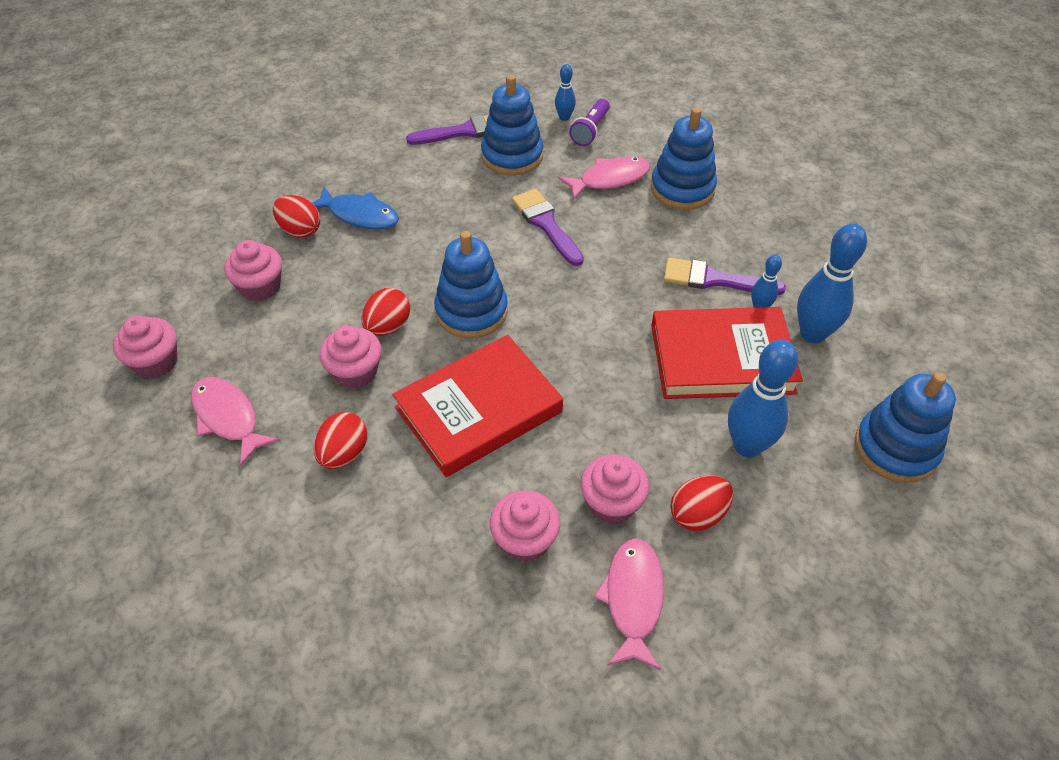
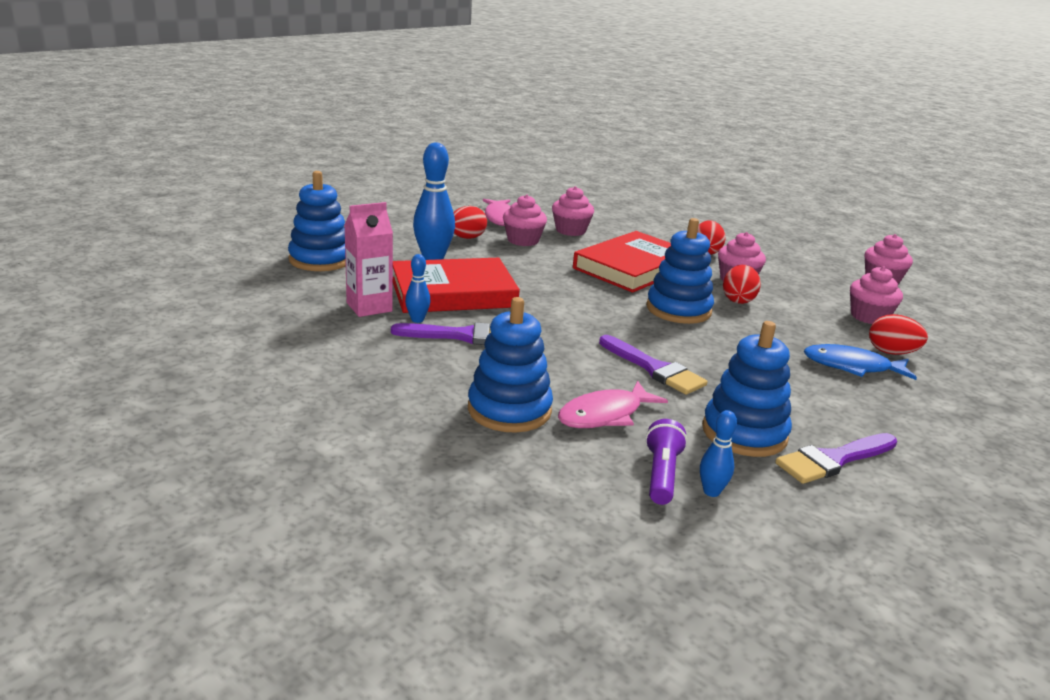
camera: 165 degrees right, 25 degrees down
(228, 418) = (796, 262): pink fish -> none
(812, 334) = (369, 307): blue bowling pin -> pink carton

